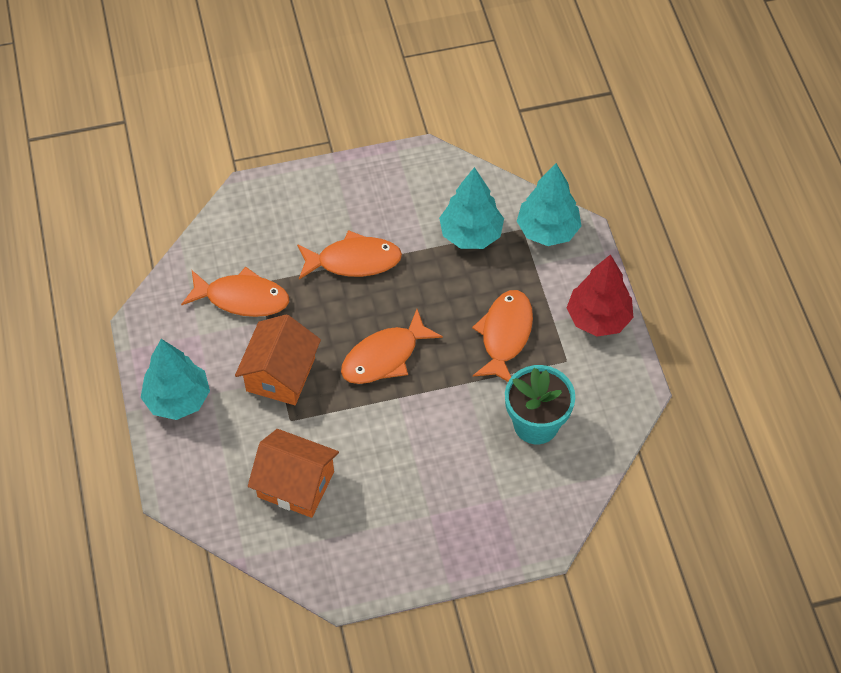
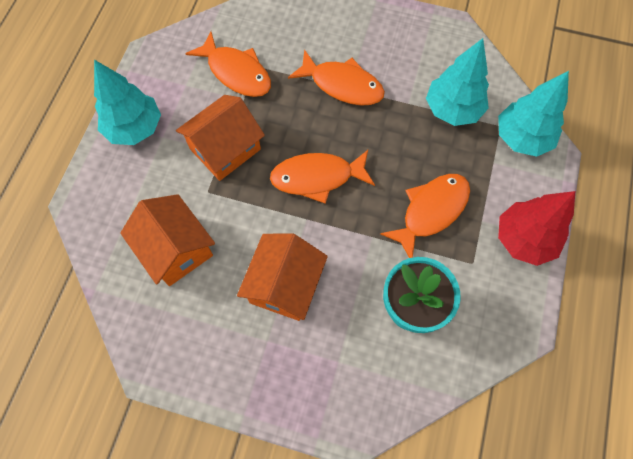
camera: 30 degrees right, 10 degrees up
(415, 462) = (284, 285): none -> orange house

